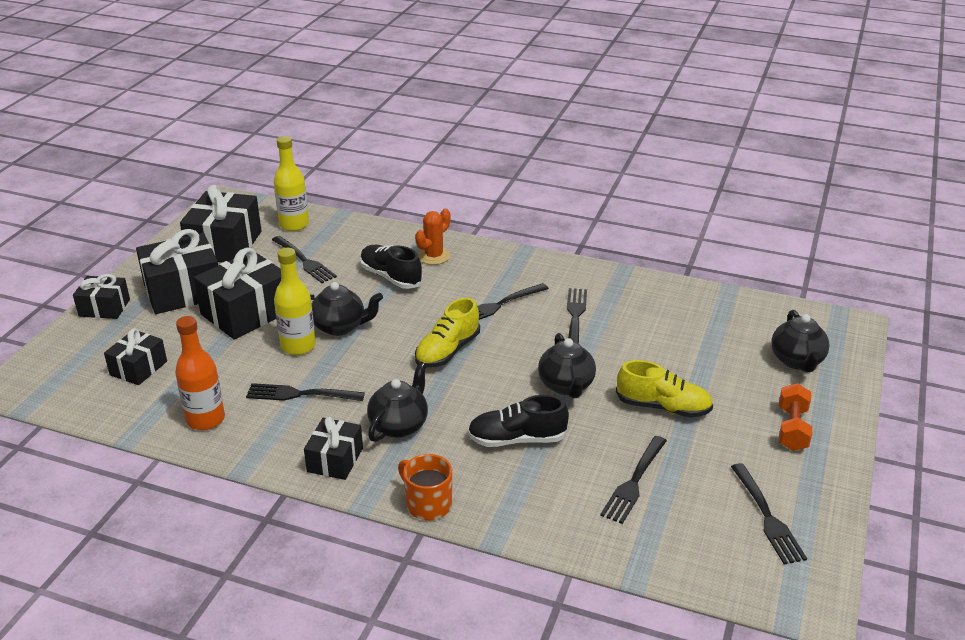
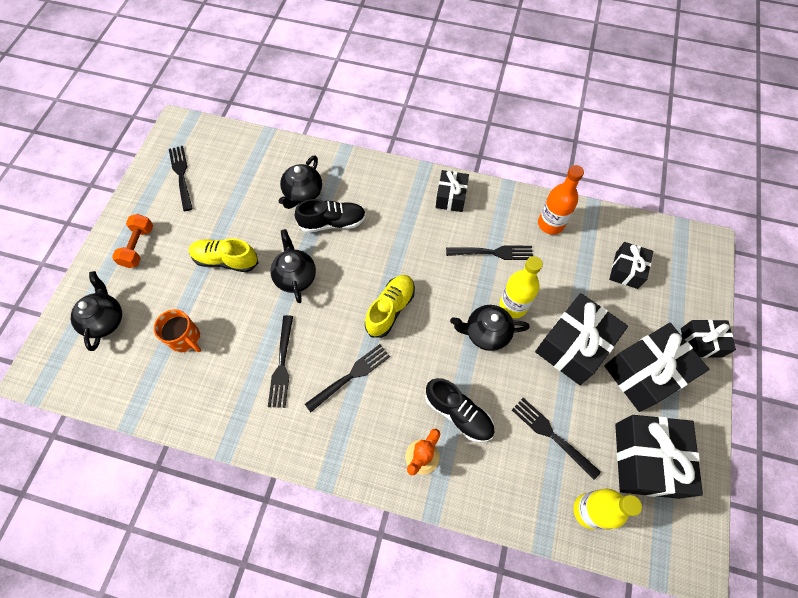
camera: 175 degrees right, 30 degrees up
(399, 425) = (415, 229): black teapot -> black teapot (303, 194)
(427, 504) = (386, 169): orange mug -> orange mug (185, 338)
(634, 481) = (257, 195): black fork -> none

